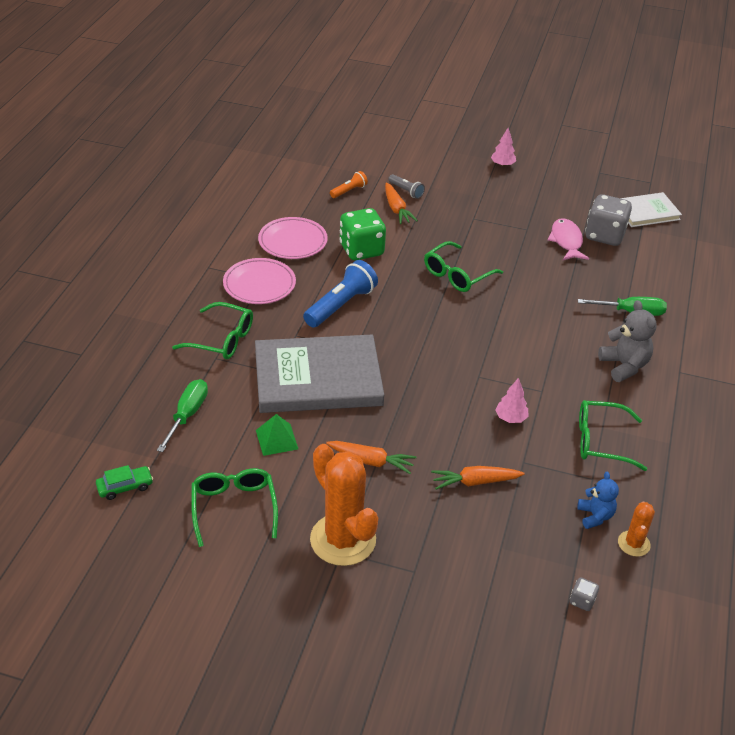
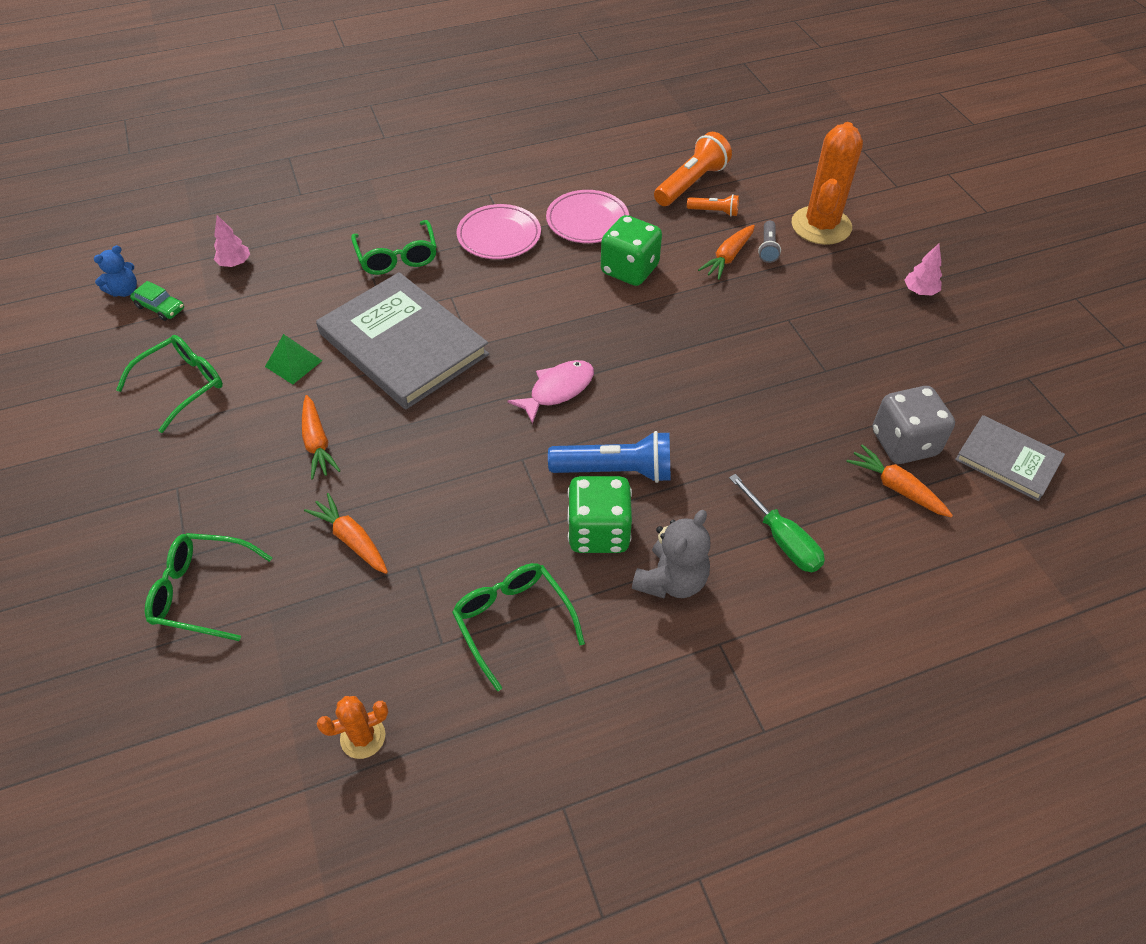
camera: 55 degrees right, 10 degrees up
(187, 415) = (277, 292): green screwdriver -> none
(311, 184) = (691, 183): none -> orange flashlight
(341, 305) = (527, 302): blue flashlight -> blue flashlight (615, 471)
(343, 540) = (193, 480): orange cactus -> orange cactus (821, 226)
(457, 275) = (672, 357): green glasses -> green glasses (202, 592)
(510, 418) = (478, 519): pink tree -> pink tree (235, 263)
(565, 375) = (598, 532): none -> green dice
(566, 241) = (847, 414): pink fish -> pink fish (557, 390)
(582, 601) = (235, 727): grey dice -> none
(595, 516) = (380, 675): blue teddy bear -> blue teddy bear (124, 291)
(631, 256) = (896, 487): none -> orange carrot
(646, 212) = (1007, 460): white book -> grey book

